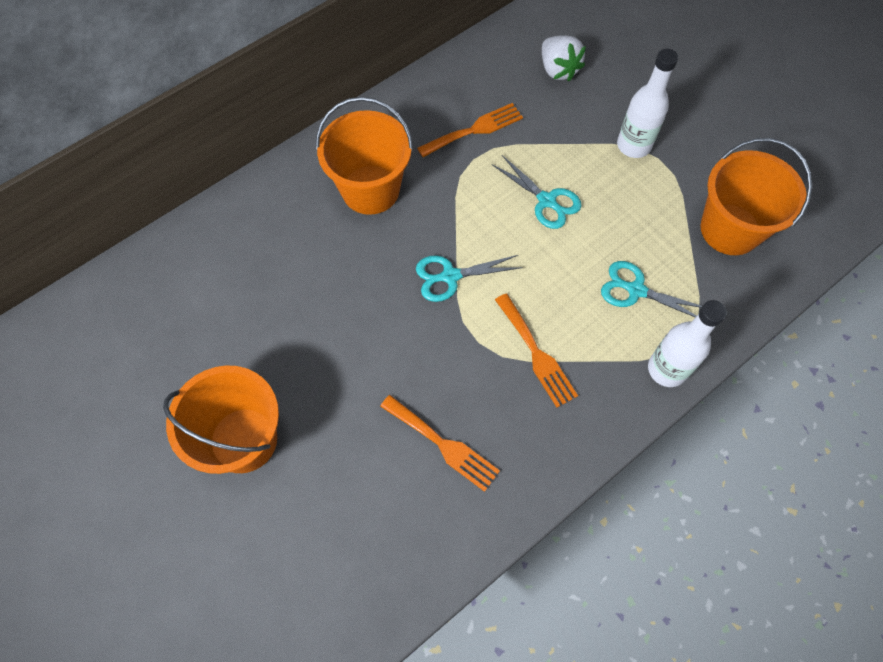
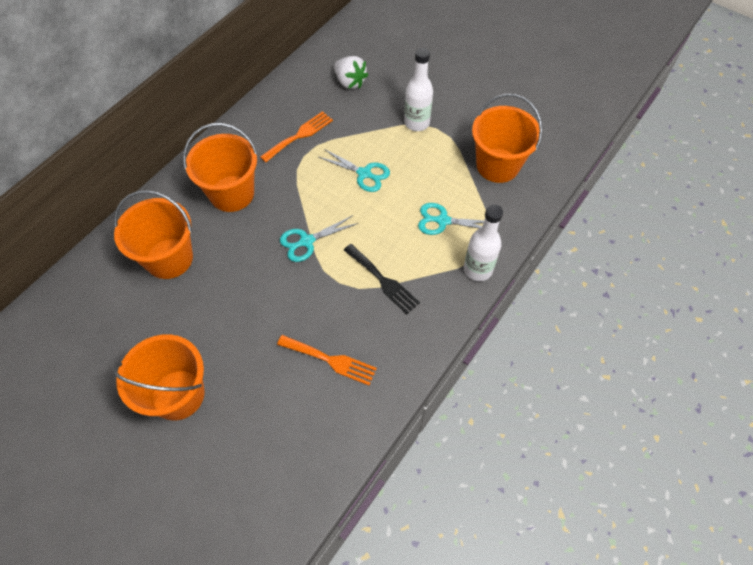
camera: 15 degrees left, 5 degrees down
(273, 258) = (169, 258): none -> orange bucket
(536, 354) = (383, 281): orange fork -> black fork

